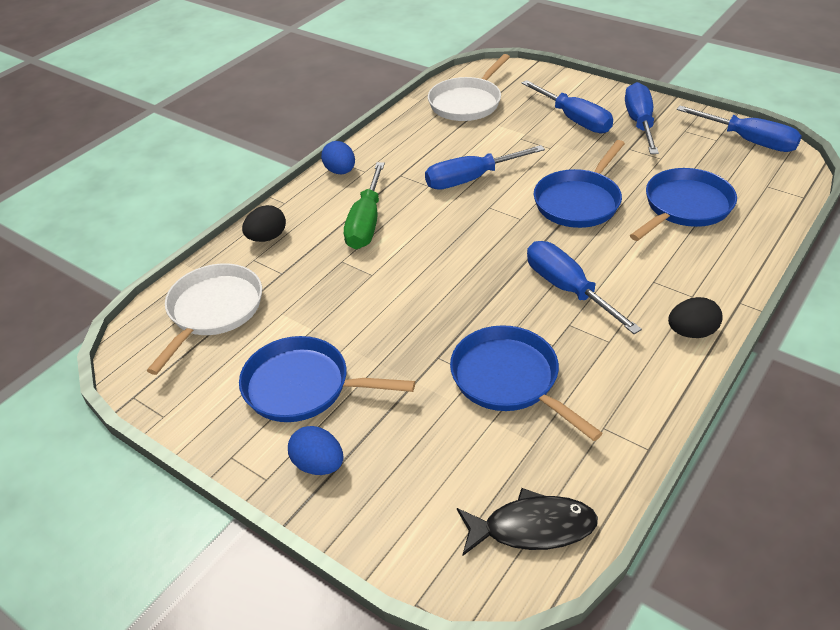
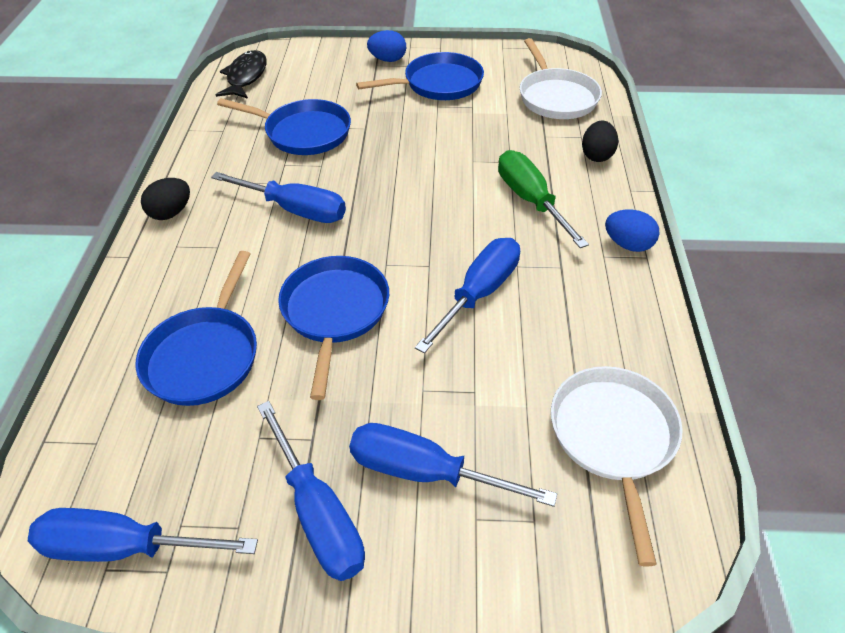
camera: 145 degrees right, 5 degrees up
(532, 528) = (246, 77): black fish -> black fish turned 135 degrees clockwise

